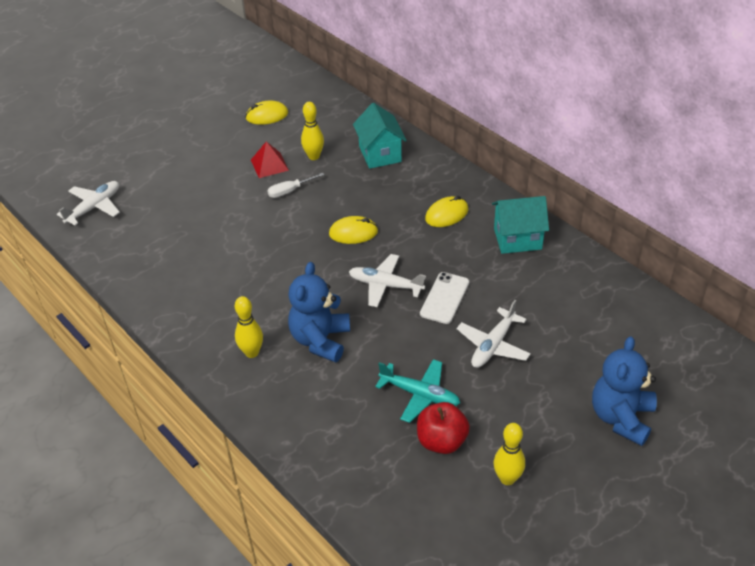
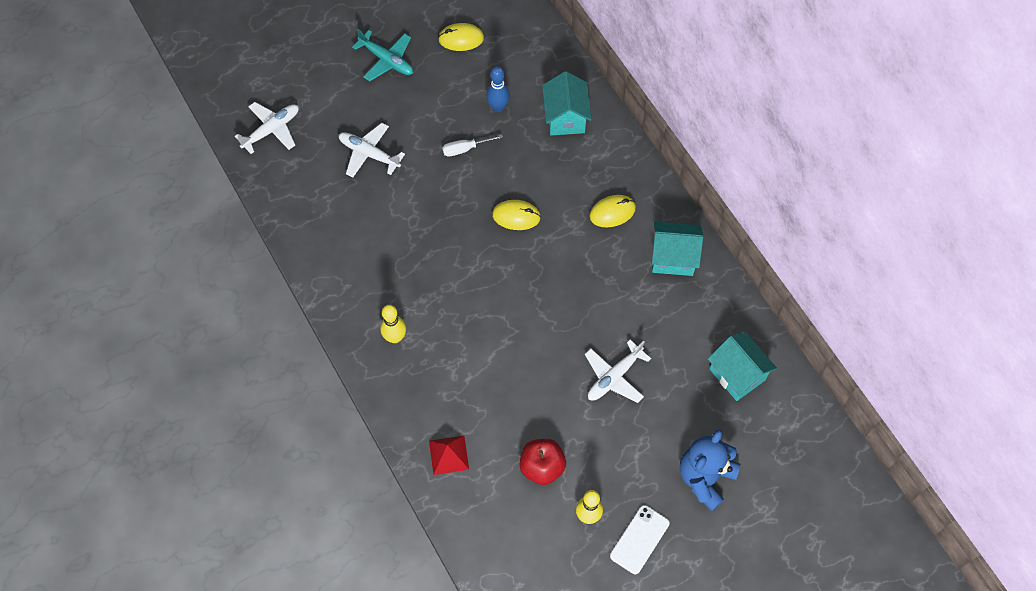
camera: 10 degrees right, 20 degrees up
(269, 165) = (451, 109): red pyramid -> red pyramid (448, 455)
(314, 156) = (498, 107): yellow bowling pin -> blue bowling pin
(320, 340) = (459, 337): blue teddy bear -> none
(385, 285) = (532, 287): white plane -> white plane (369, 154)
(420, 395) = (535, 415): turquoise plane -> turquoise plane (387, 60)
(444, 298) = (584, 313): white phone -> white phone (639, 539)
(617, 321) = (737, 374): none -> turquoise house

